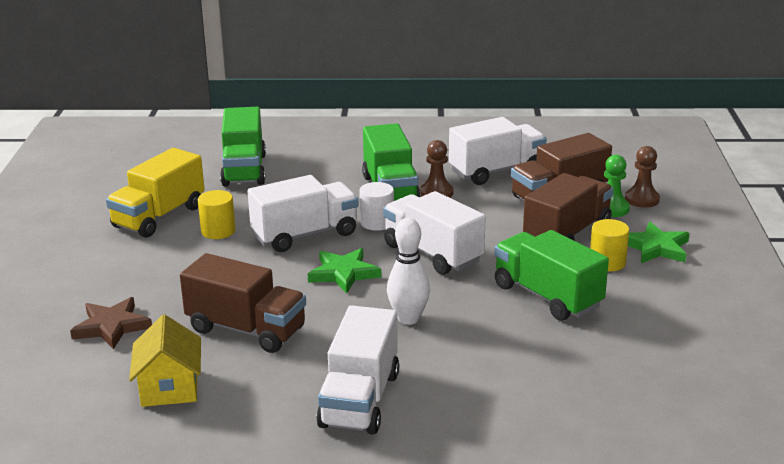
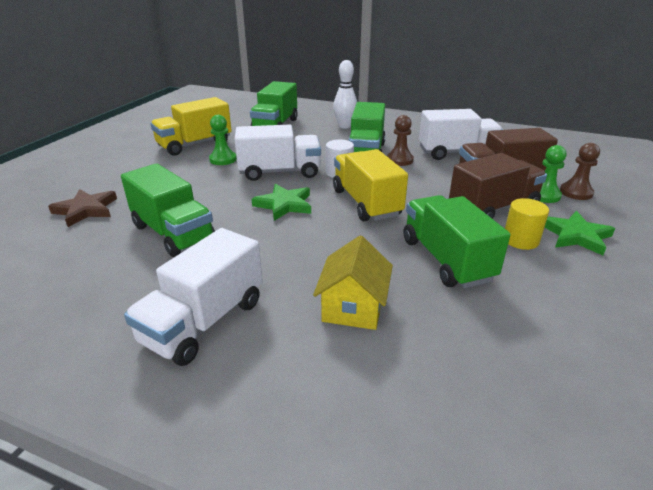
camera: 20 degrees right, 5 degrees up
(169, 387) = (70, 268): yellow house -> yellow house (353, 307)
(218, 231) = (223, 159): yellow cylinder -> green pawn
(246, 330) = (173, 233): brown truck -> green truck
(408, 319) = (307, 253): white bowling pin -> white bowling pin (345, 126)
(432, 253) = (366, 203): white truck -> yellow truck

